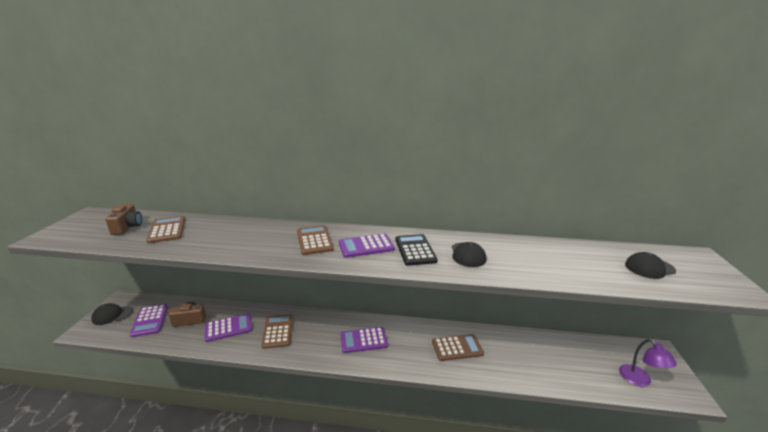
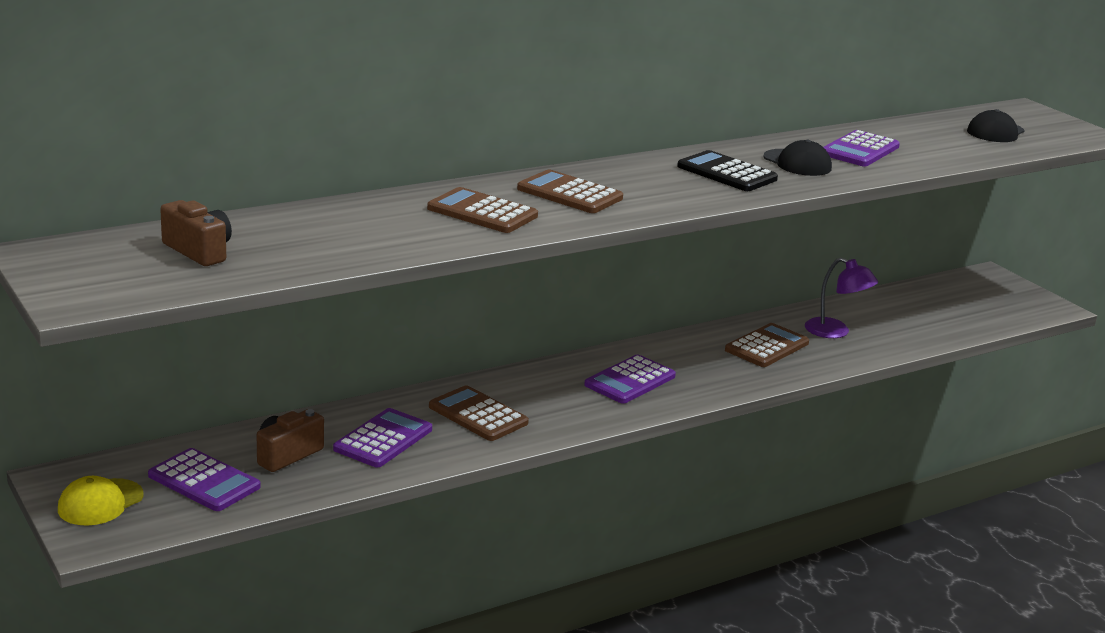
camera: 40 degrees left, 0 degrees up
(112, 315) = (100, 502): black cap -> yellow cap
(167, 230) = (289, 237): brown calculator -> brown calculator (482, 212)
(366, 246) = (656, 183): purple calculator -> purple calculator (859, 150)
(640, 380) = (997, 310): purple lamp -> purple lamp (835, 332)

